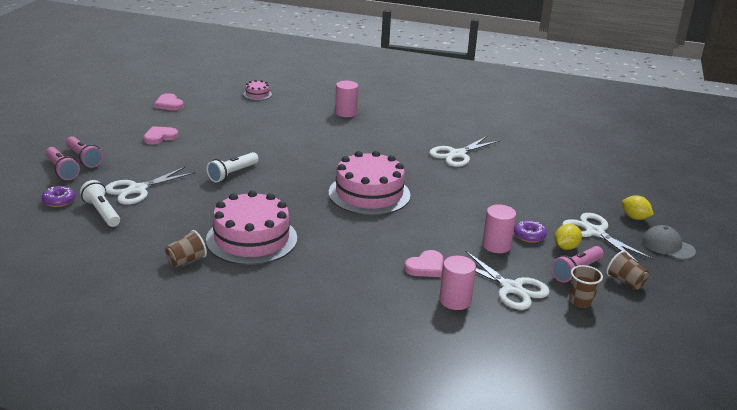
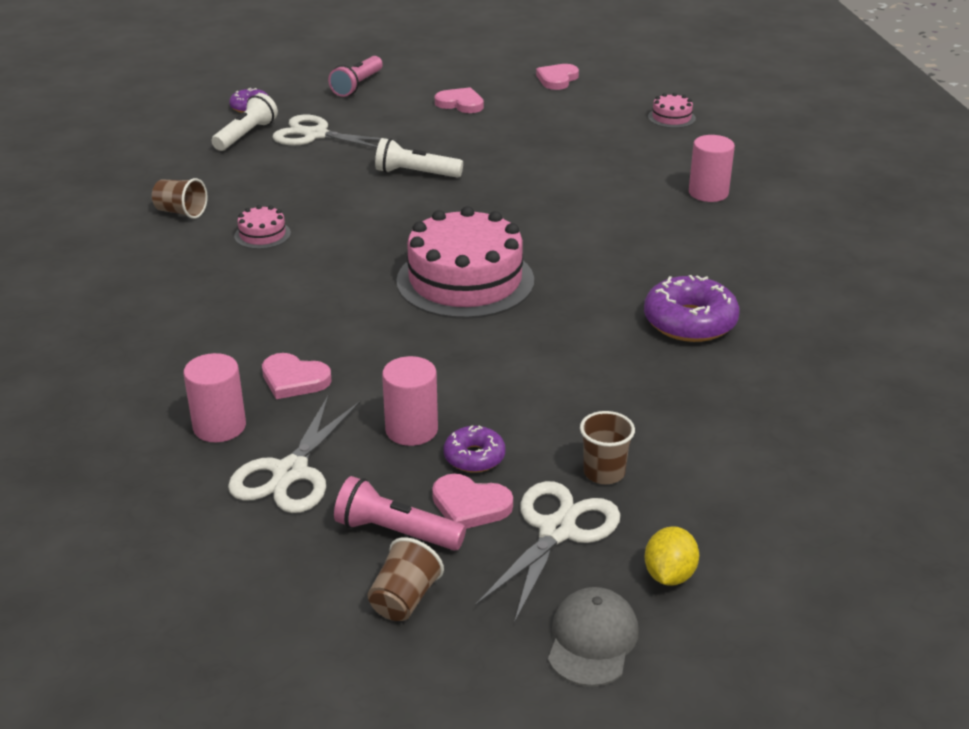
camera: 65 degrees right, 5 degrees up
(62, 170) = (318, 85): pink flashlight -> none
(251, 239) = (262, 235): pink cake -> pink cake, size x0.43
(457, 154) = (689, 322): white scissors -> purple donut
(566, 247) = (470, 505): yellow lemon -> pink heart
(581, 301) = (300, 555): brown cup -> brown cup (604, 473)

